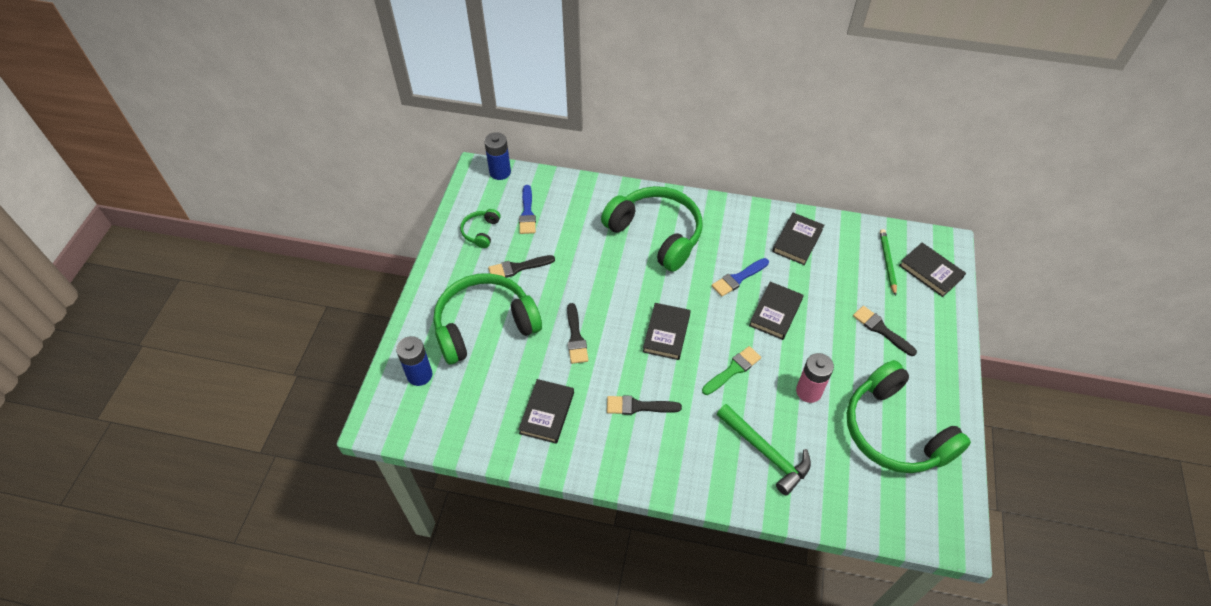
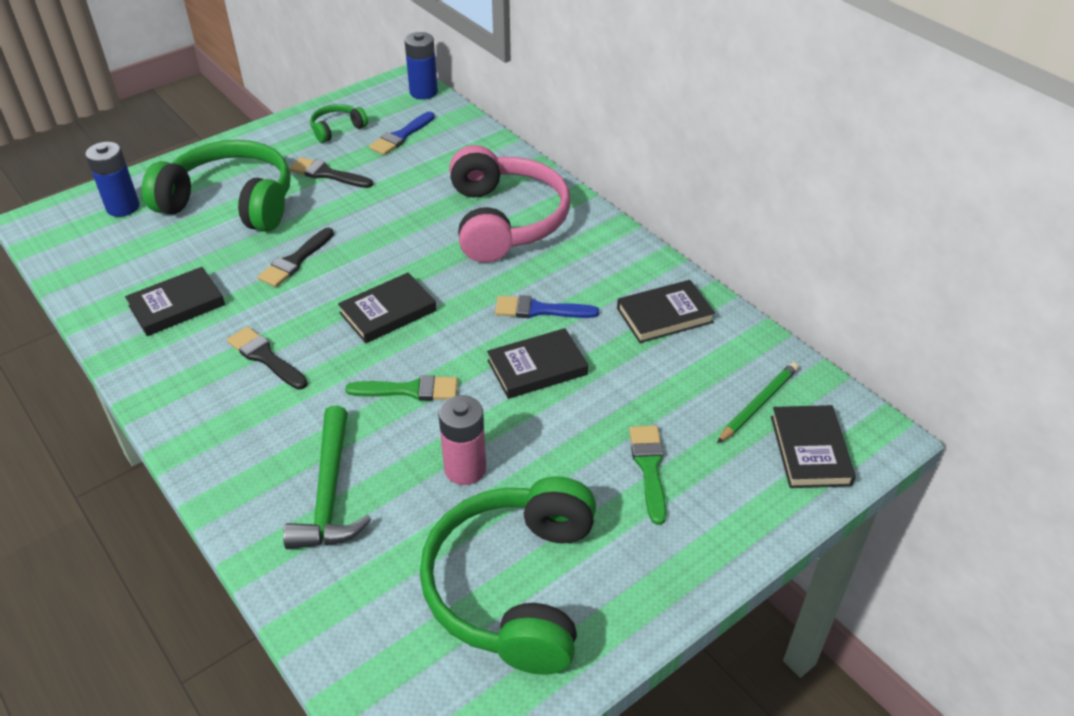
camera: 40 degrees right, 10 degrees down
(656, 234) = (505, 220): green headphones -> pink headphones
(881, 329) = (649, 468): black brush -> green brush

